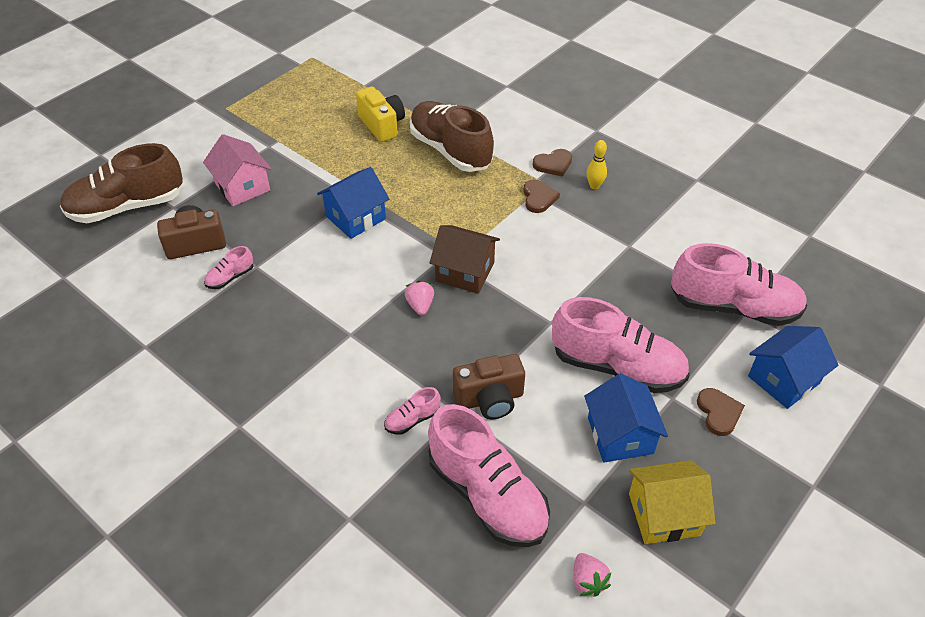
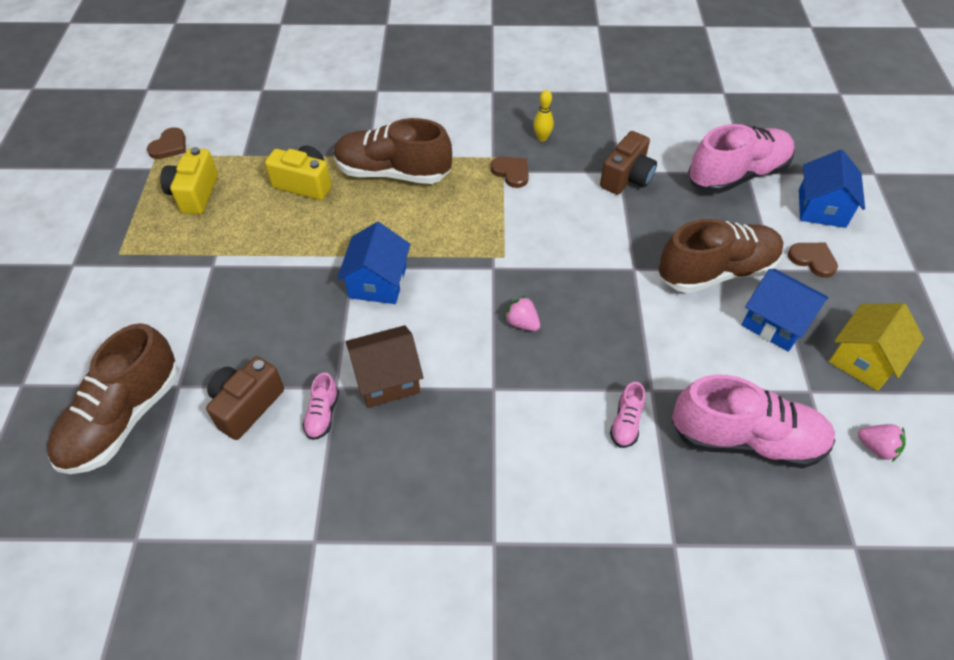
camera: 40 degrees left, 5 degrees up
(242, 187) = (231, 320): pink house -> none
(307, 94) = (194, 194): none -> yellow camera
(465, 272) = (524, 271): brown house -> brown house (387, 379)
(490, 399) = (661, 362): brown camera -> brown camera (626, 178)
(553, 164) = (491, 138): brown heart -> brown heart (169, 146)
(617, 367) = (716, 272): pink shoe -> brown shoe

